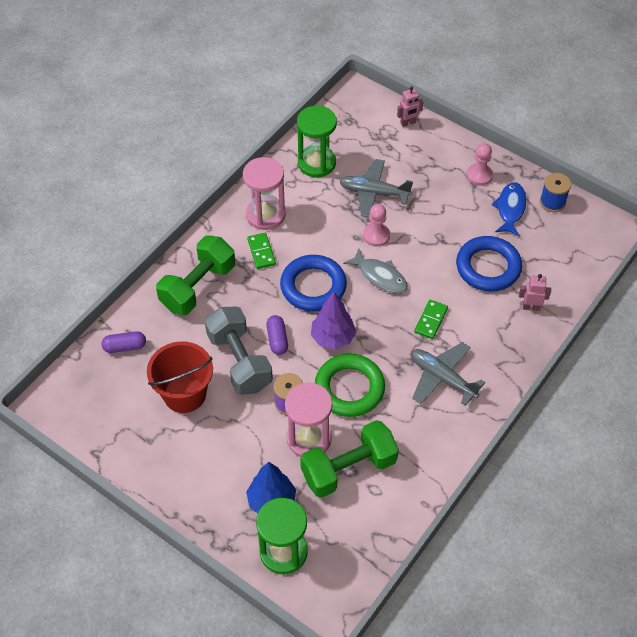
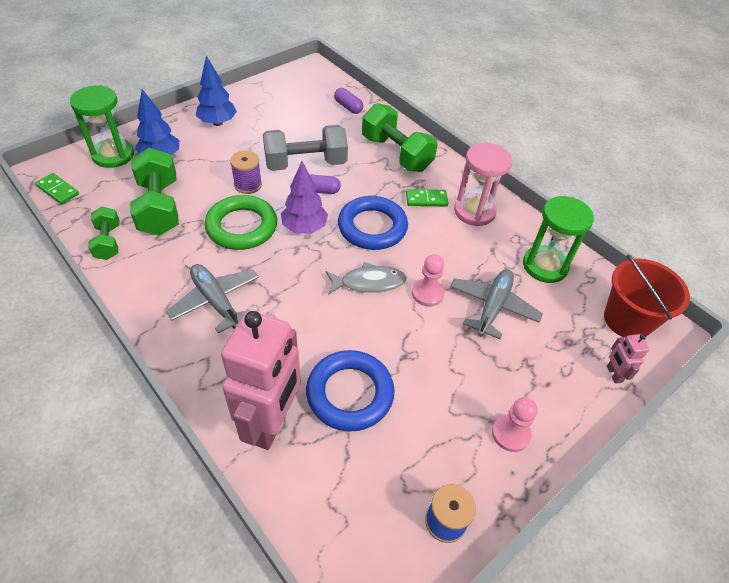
camera: 100 degrees right, 5 degrees down
(125, 347) = (348, 107): purple capsule -> purple capsule turned 45 degrees counterclockwise
(184, 394) = (288, 129): red bucket -> red bucket (627, 320)
(192, 468) = (218, 123): none -> blue tree
(309, 438) = (205, 189): pink hourglass -> none
(380, 276) = (369, 282): grey fish -> grey fish turned 150 degrees counterclockwise
(409, 492) = (108, 242): none -> green dumbbell
(430, 320) = (293, 312): green domino -> green domino (58, 190)
(442, 378) = (216, 301): grey plane -> grey plane turned 90 degrees counterclockwise
(510, 209) = (442, 455): blue fish -> none
(531, 307) = (271, 423): pink robot -> pink robot, size x2.41

